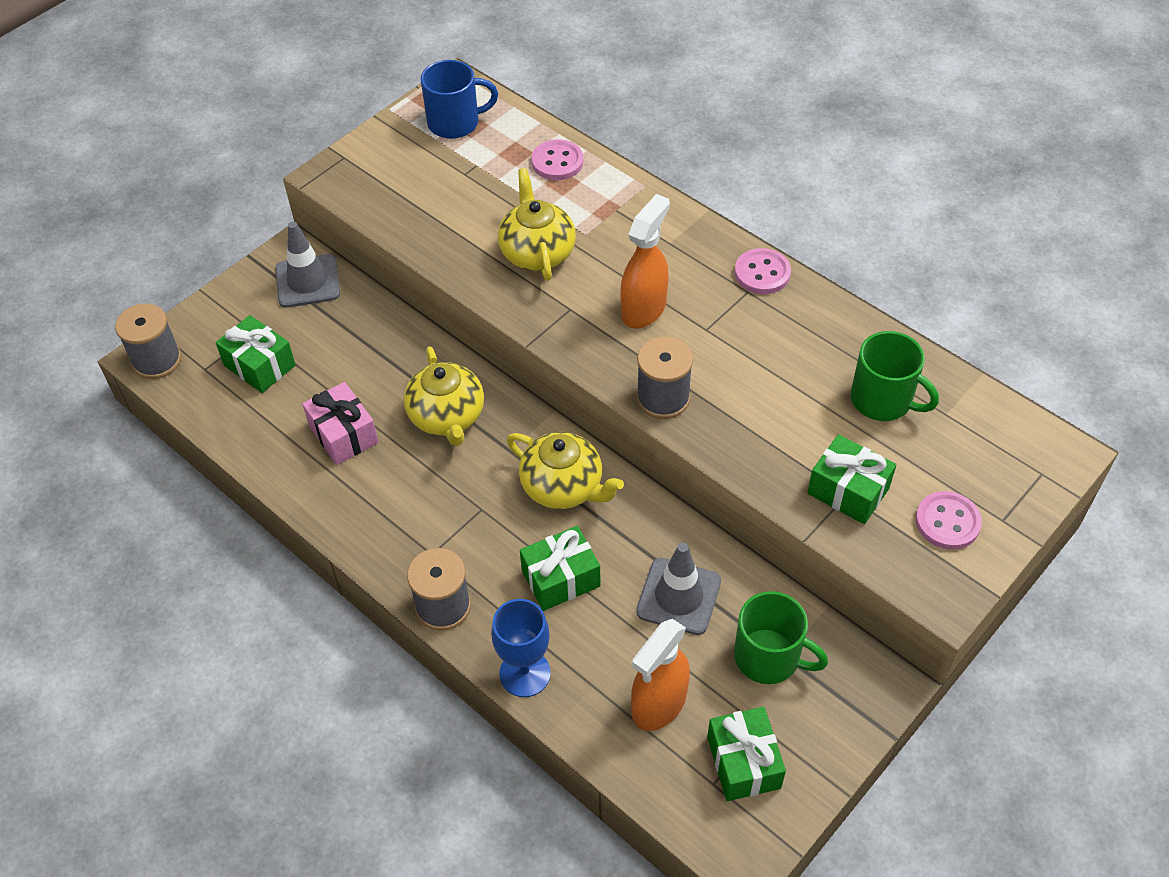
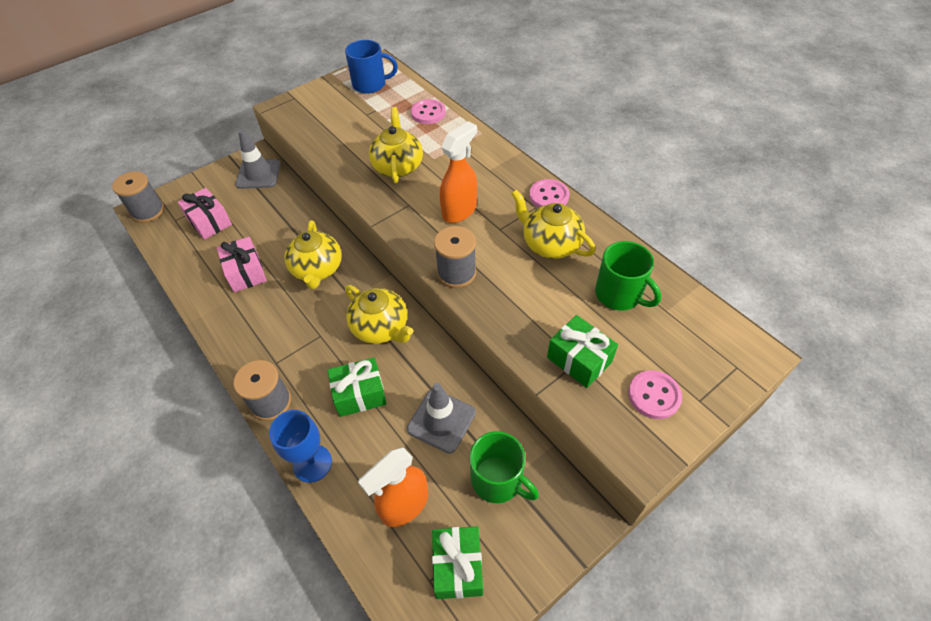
camera: 10 degrees right, 0 degrees up
(259, 365) = (209, 222): green gift -> pink gift
(779, 342) = (550, 244): none -> yellow teapot

